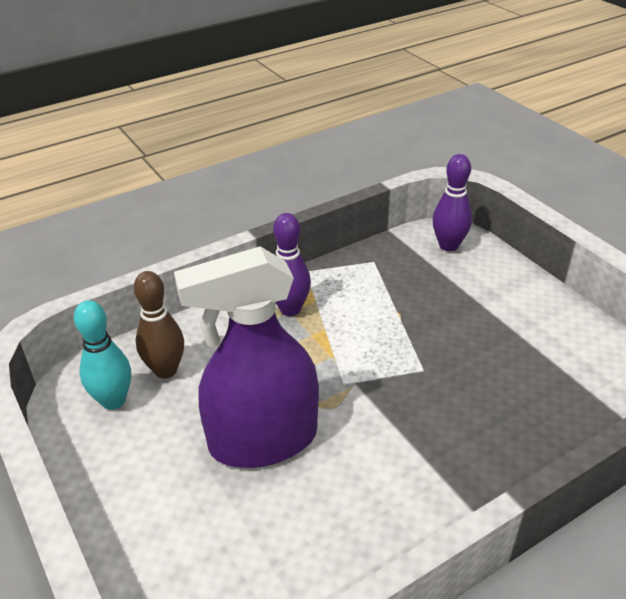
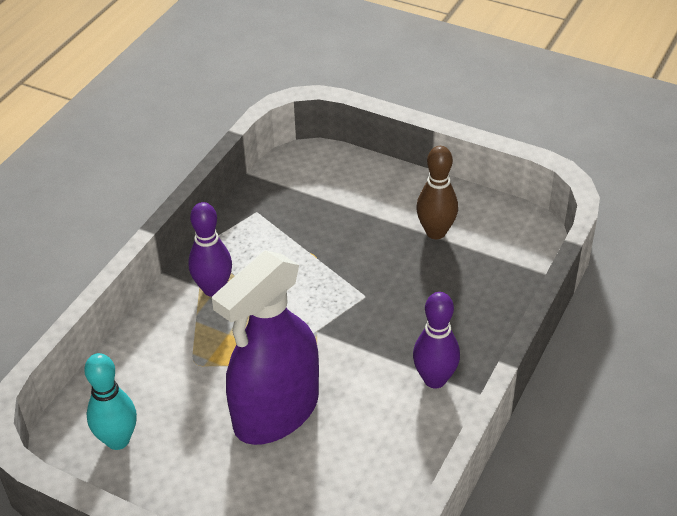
camera: 30 degrees left, 5 degrees up
(165, 370) = (143, 393): brown bowling pin -> brown bowling pin (435, 232)
(448, 246) = (314, 169): purple bowling pin -> purple bowling pin (435, 379)

